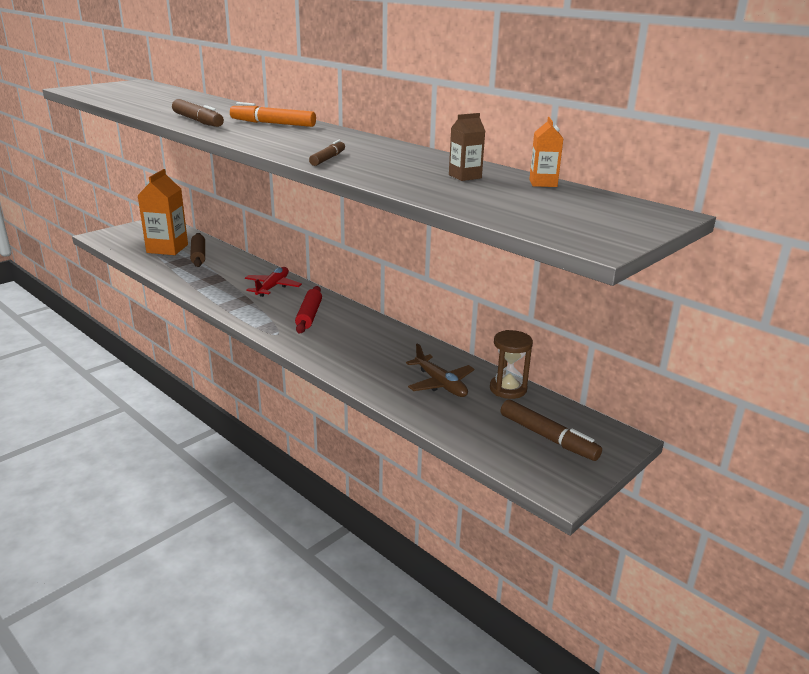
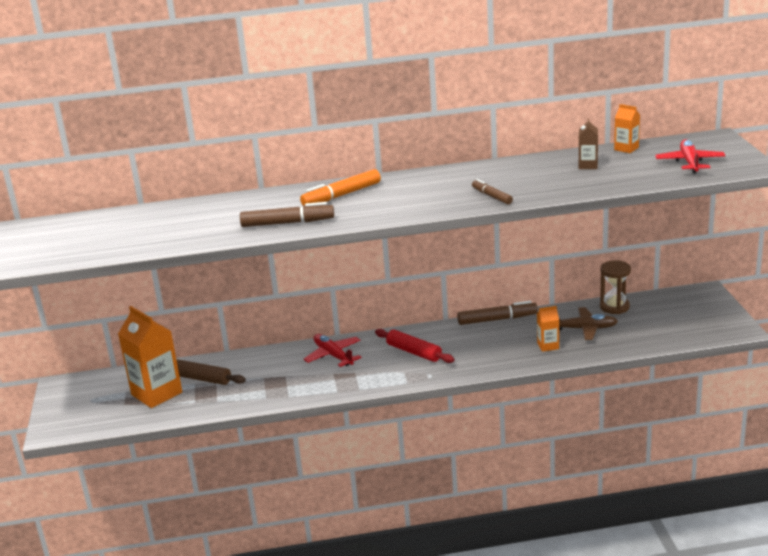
camera: 50 degrees left, 0 degrees up
(385, 373) = (548, 346): none -> orange carton
(547, 437) = (683, 314): brown marker -> brown marker (497, 319)
(552, 213) = (689, 163): none -> red plane

